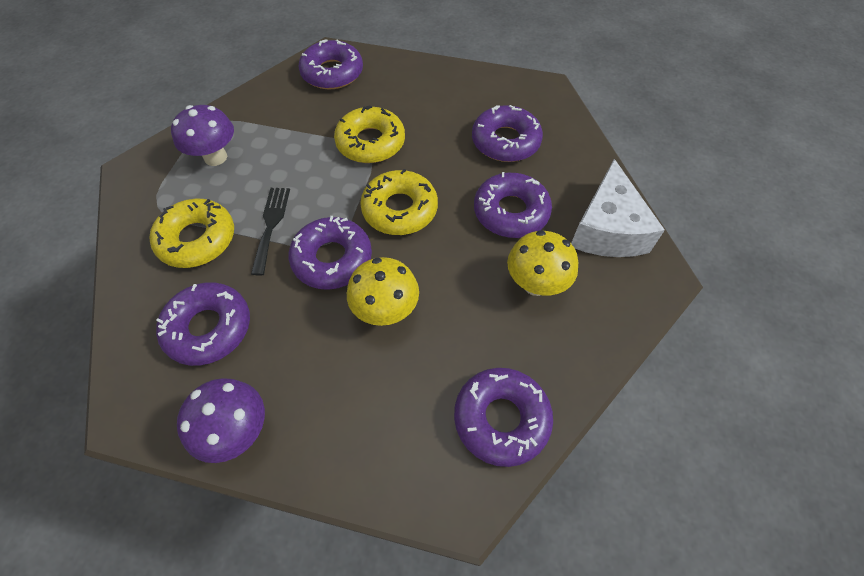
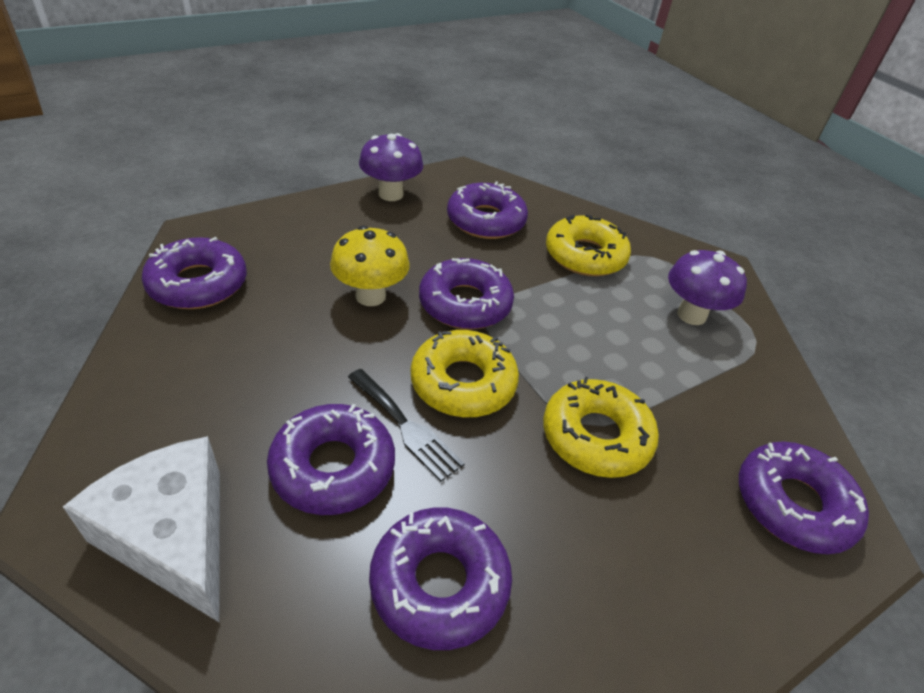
camera: 130 degrees right, 15 degrees down
(271, 225) = (552, 296): black fork -> black fork (406, 426)
(535, 284) = (237, 401): yellow mushroom -> none

